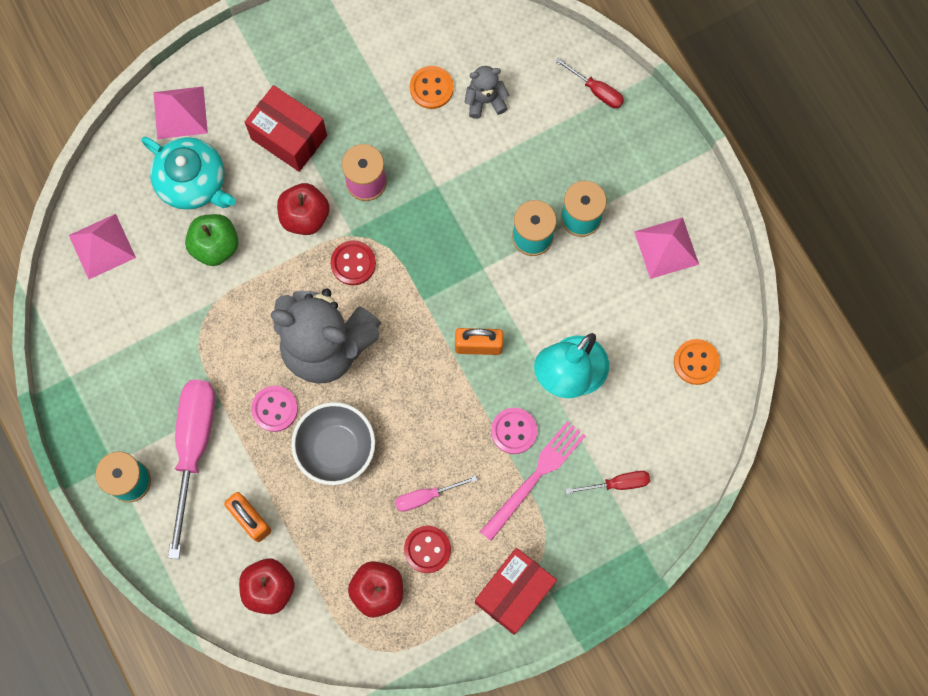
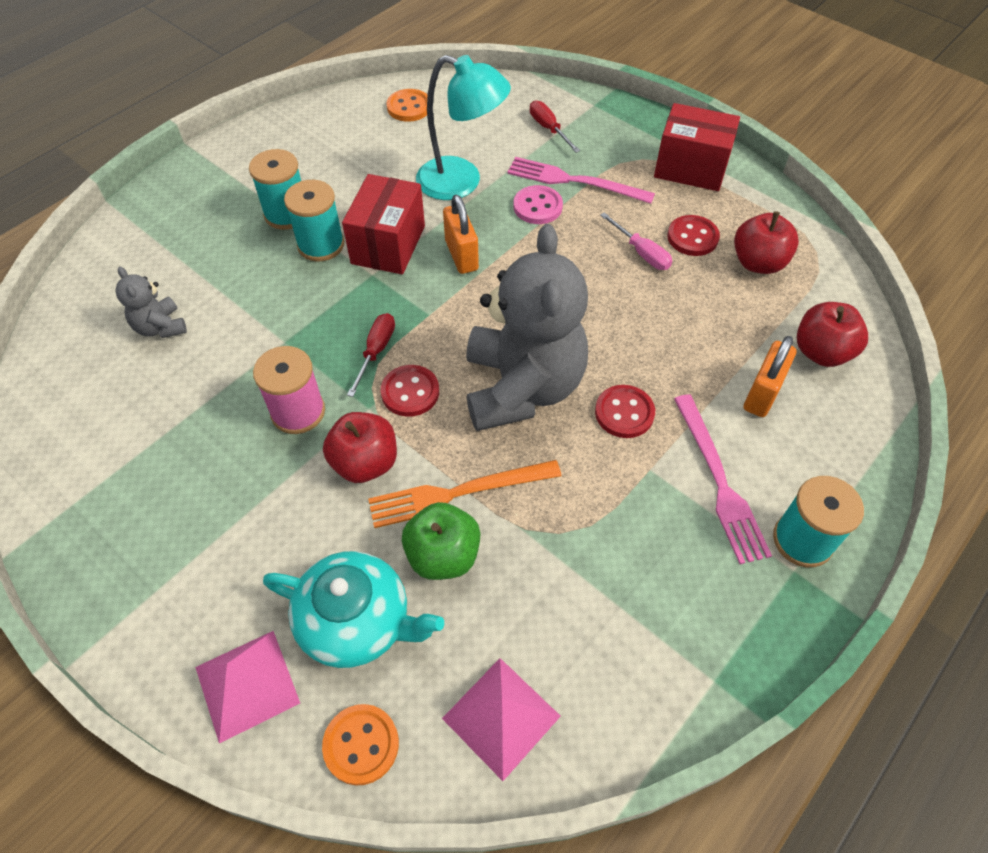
camera: 110 degrees left, 20 degrees down
(193, 182) = (357, 621): turquoise teapot -> turquoise teapot turned 90 degrees clockwise
(193, 448) = (719, 482): pink screwdriver -> pink fork
(256, 270) = (458, 493): none -> orange fork
(275, 409) = (624, 413): pink button -> red button
(289, 137) = (255, 519): red box -> red box (388, 245)
(336, 448) = (636, 341): grey bowl -> none
(431, 88) = (152, 383): orange button -> orange button (361, 745)
(596, 90) = (131, 237): red screwdriver -> red screwdriver (376, 351)
(666, 248) = (301, 149): pink pyramid -> none

